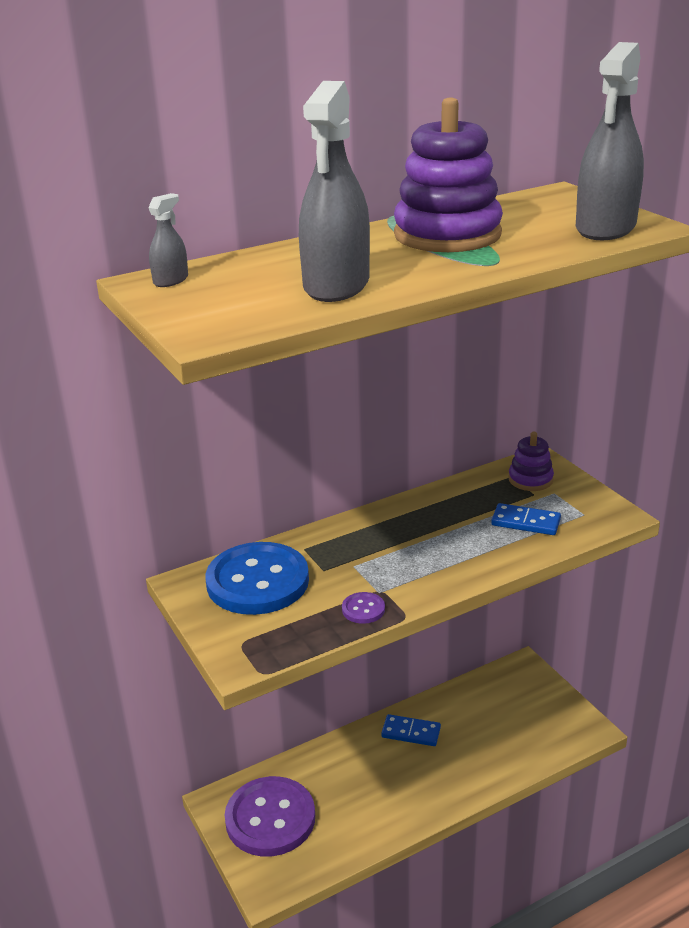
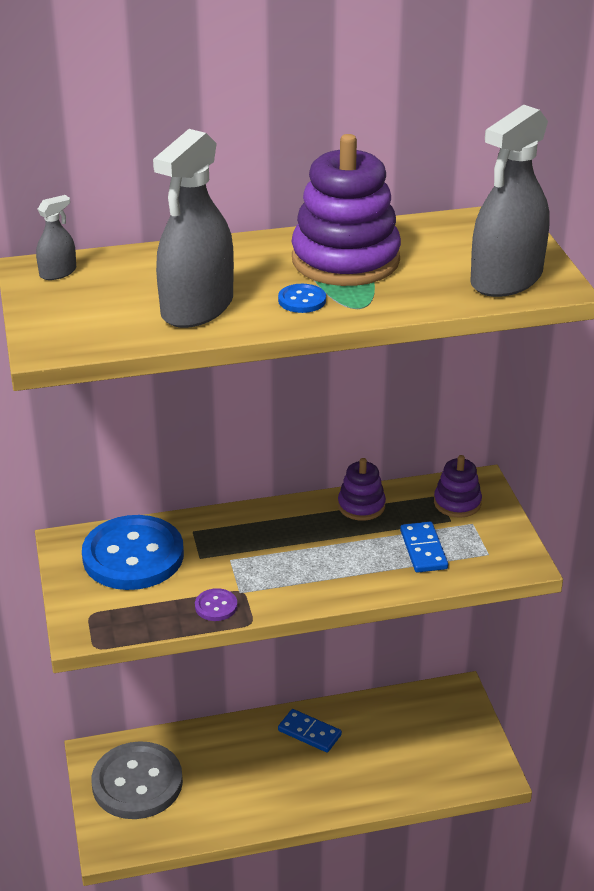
camera: 15 degrees right, 5 degrees up
(270, 818) = (137, 783): purple button -> grey button
(434, 266) = (302, 300): none -> blue button
(448, 498) = (361, 506): none -> purple stacking toy
(525, 522) = (423, 550): blue domino -> blue domino turned 45 degrees clockwise

